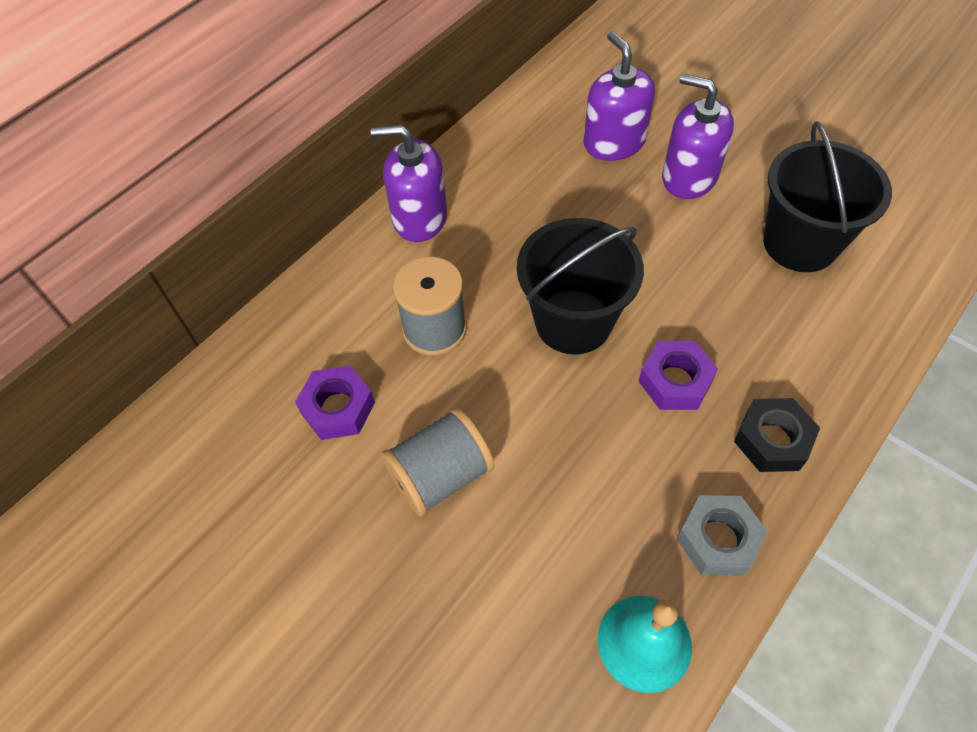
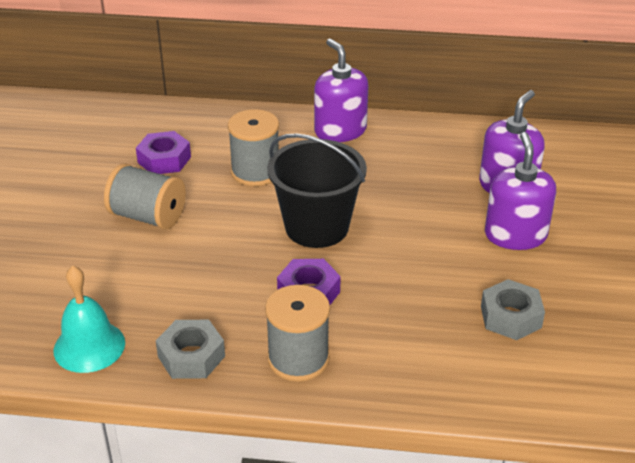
camera: 55 degrees right, 20 degrees down
(772, 440) = (298, 359): black nut -> grey spool
(800, 243) = (511, 317): black bucket -> grey nut

